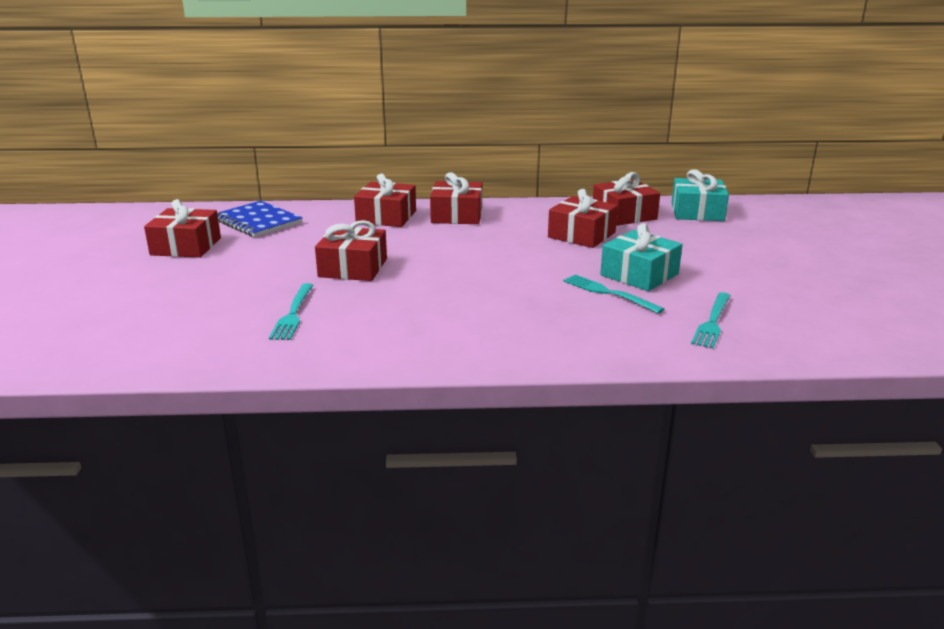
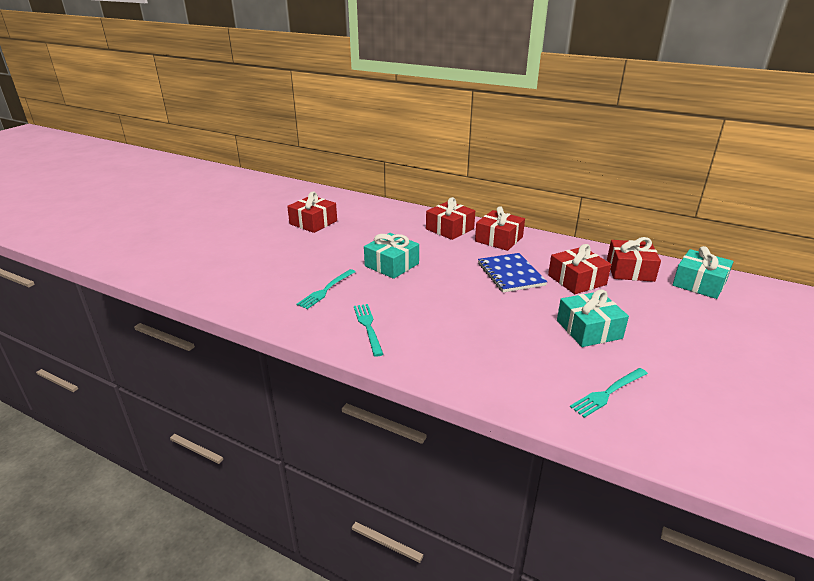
camera: 30 degrees right, 5 degrees up
(258, 221) = (368, 213): blue notebook -> blue notebook (510, 274)
(353, 268) = (391, 265): red gift -> turquoise gift
(608, 293) = (547, 338): turquoise fork -> turquoise fork (368, 326)

